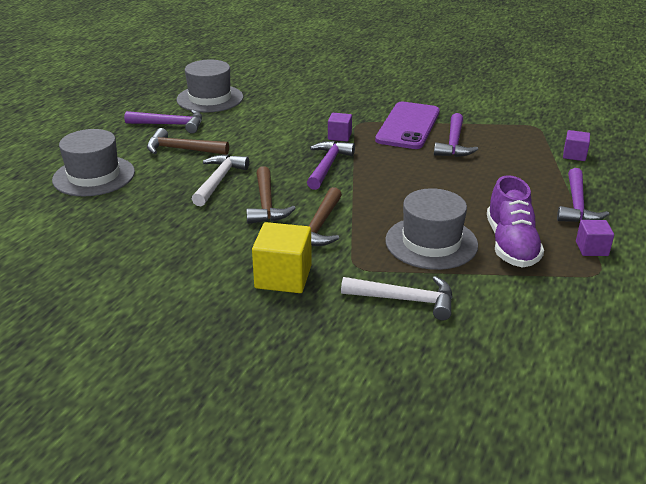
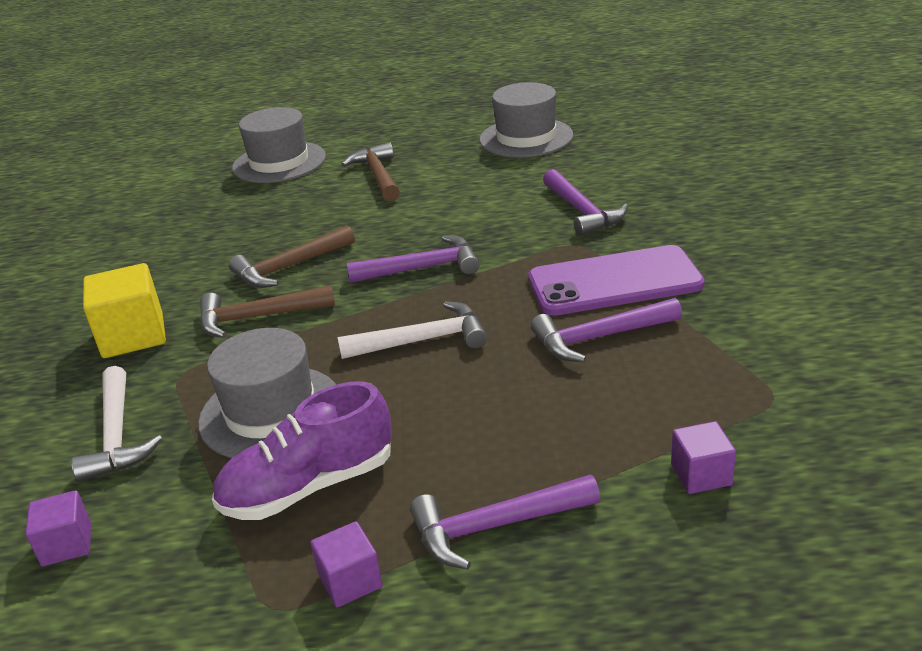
camera: 65 degrees right, 0 degrees up
(170, 125) = (431, 147): purple hammer -> purple hammer (582, 211)
(218, 180) = (323, 221): white hammer -> white hammer (423, 340)
(339, 136) = (518, 246): purple cube -> purple cube (67, 544)

